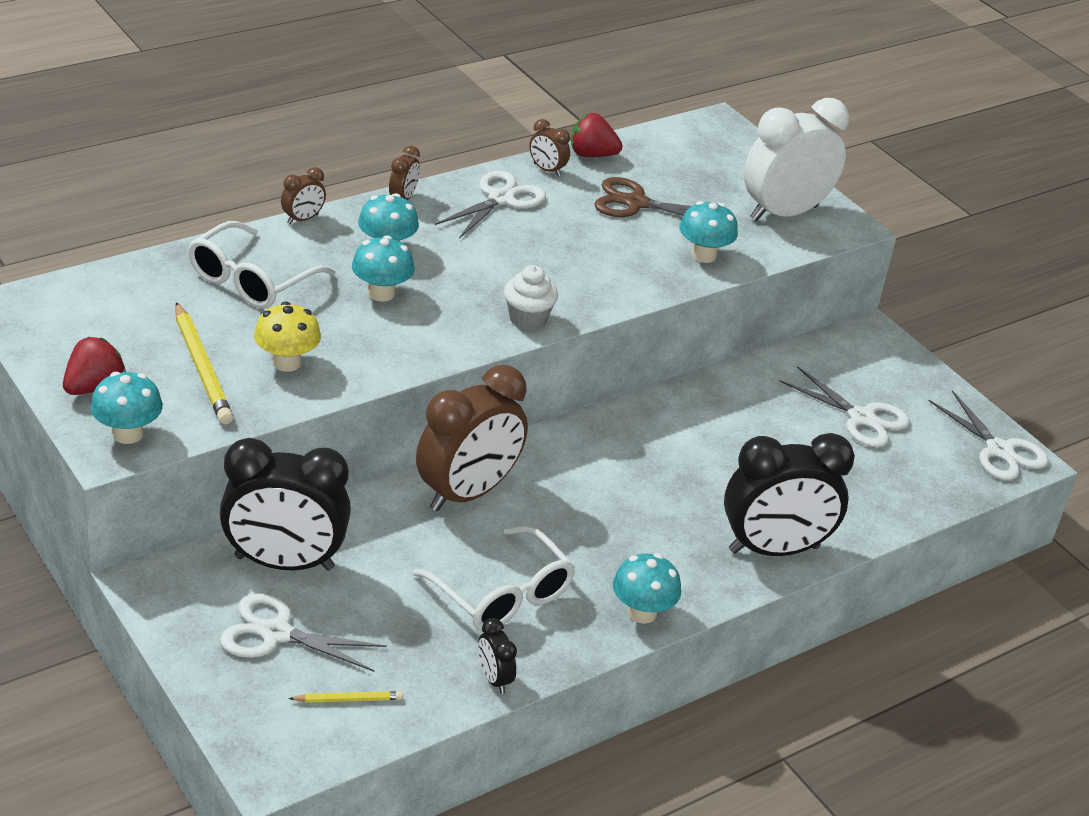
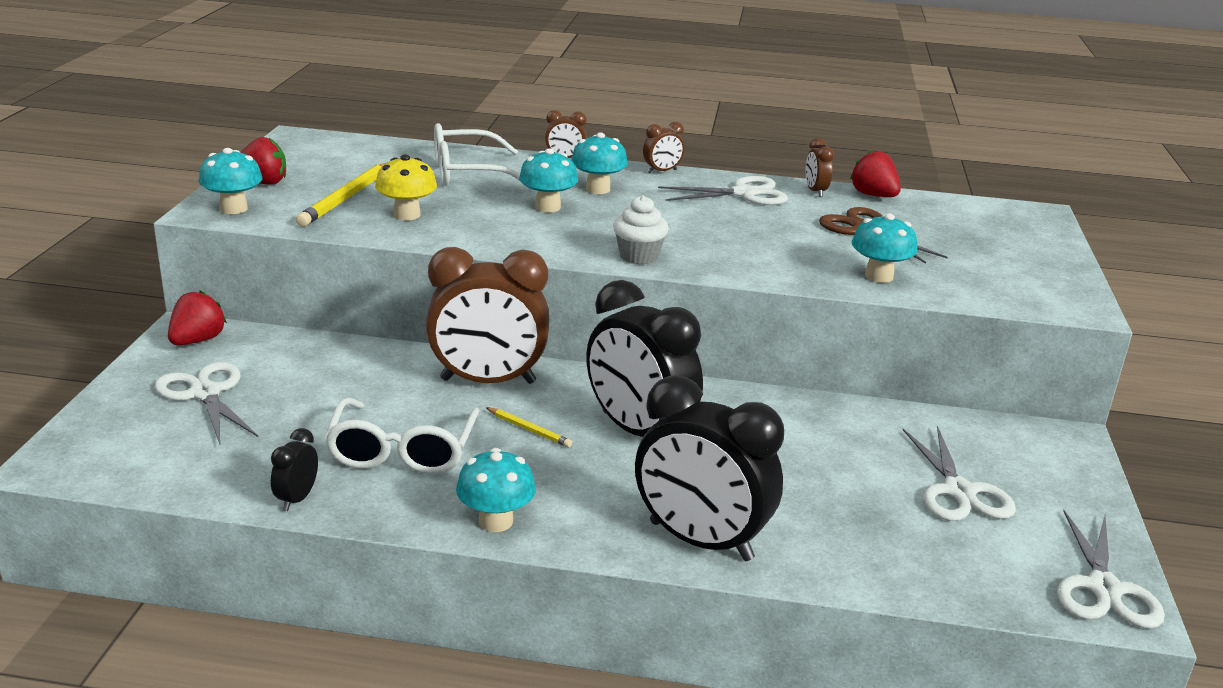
camera: 45 degrees right, 10 degrees down
(178, 587) = (197, 340): none -> red strawberry
(284, 563) = (285, 359): black clock -> black clock (638, 431)
(348, 699) = (175, 454): yellow pencil -> yellow pencil (529, 429)
(784, 213) = (1015, 279): white clock -> none

